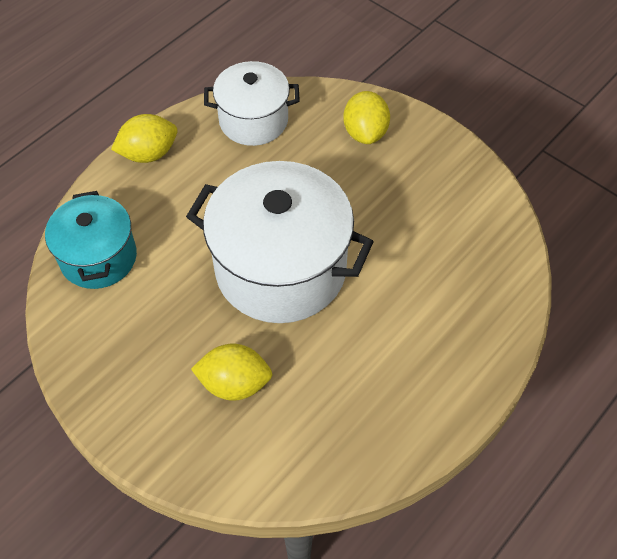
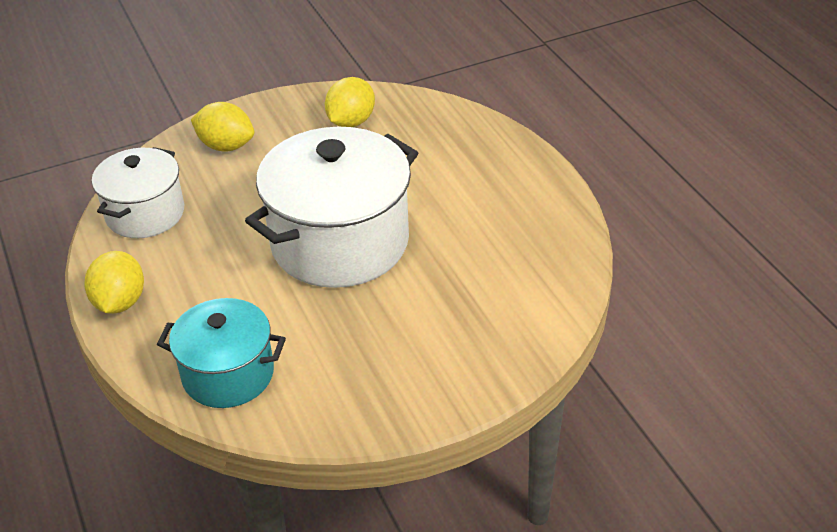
camera: 65 degrees left, 15 degrees down
(234, 383) = (446, 306): yellow lemon -> yellow lemon (351, 122)

